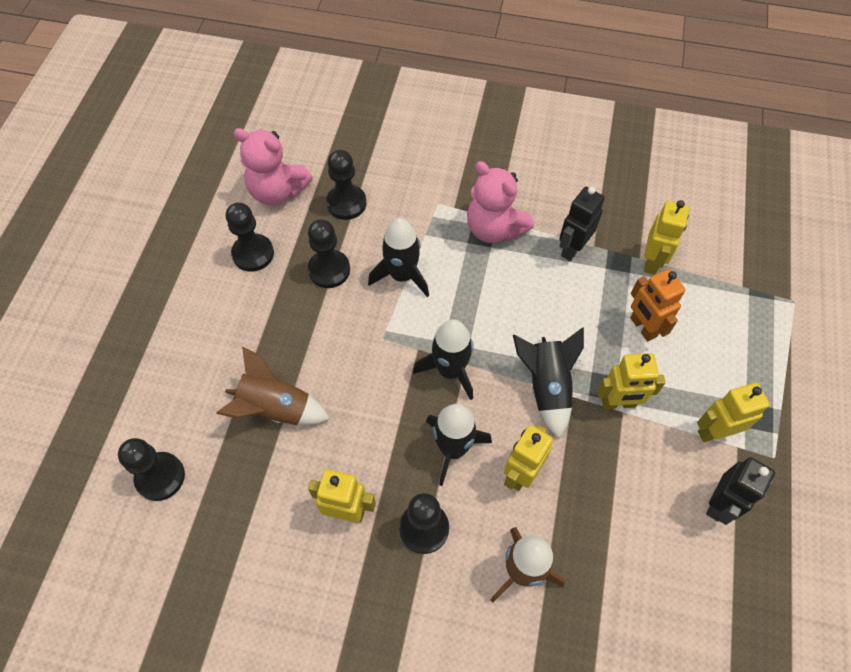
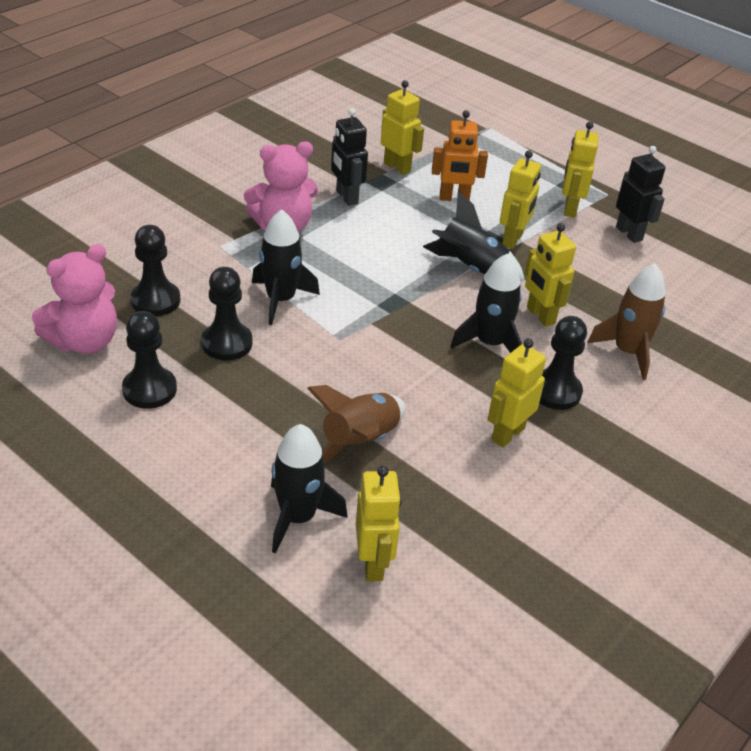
camera: 65 degrees left, 20 degrees down
(160, 477) = (373, 563): black pawn -> yellow robot
(450, 370) = (410, 313): black rocket -> black rocket (297, 517)

